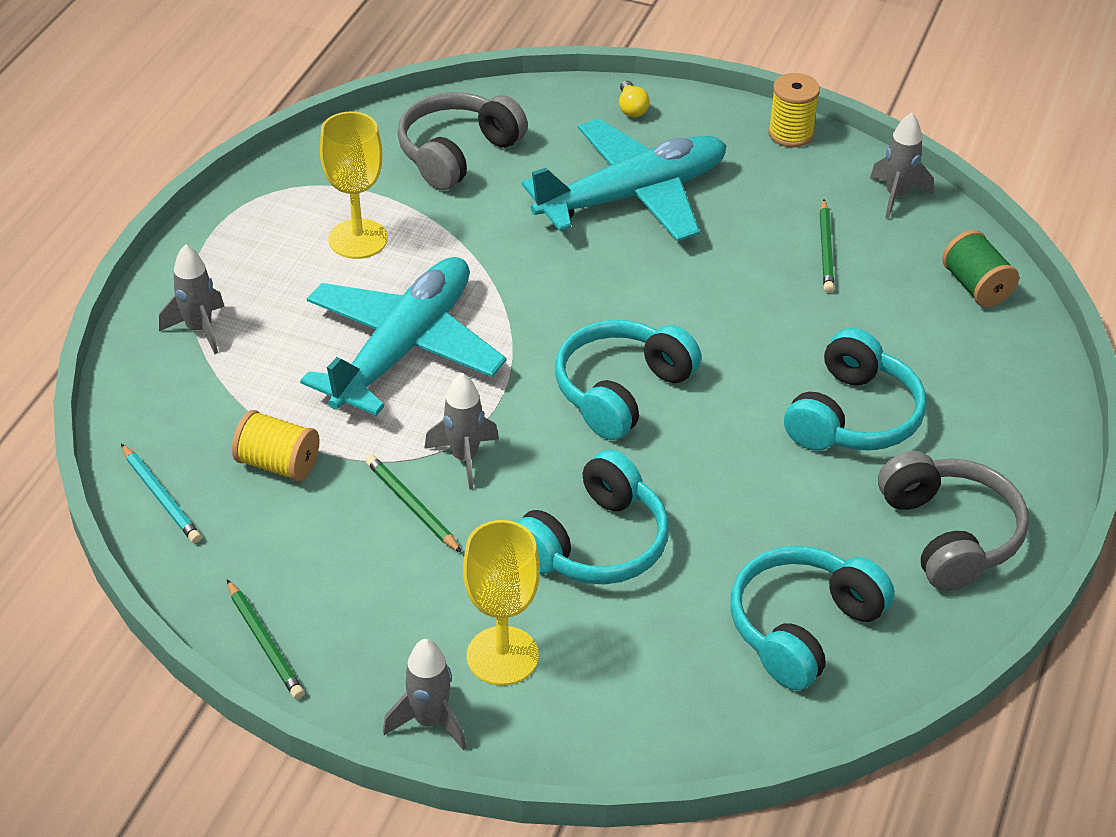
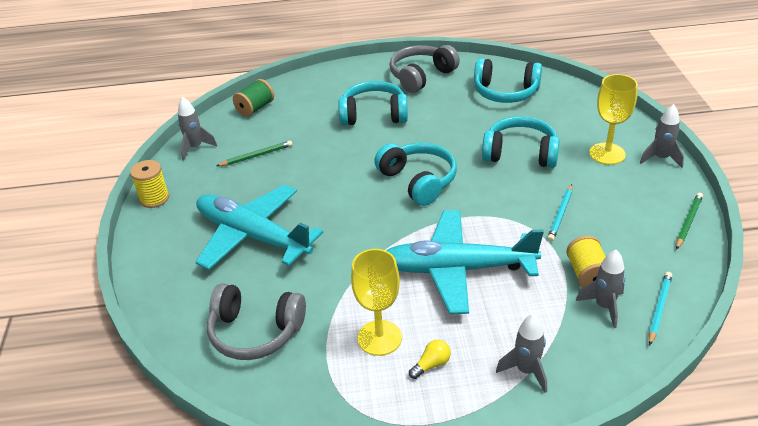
camera: 115 degrees left, 5 degrees down
(412, 506) = (560, 215): green pencil -> turquoise pencil
(464, 458) = (512, 212): grey rocket -> grey rocket (604, 306)
(622, 391) = (418, 181): turquoise headphones -> turquoise headphones turned 135 degrees counterclockwise
(631, 108) = (158, 270): yellow light bulb -> yellow light bulb (431, 365)

